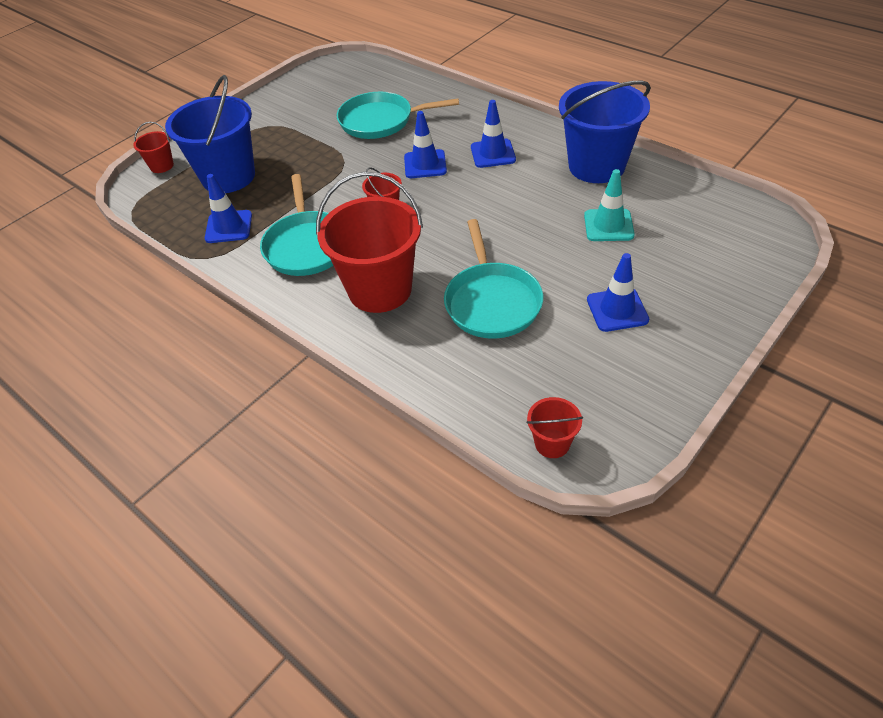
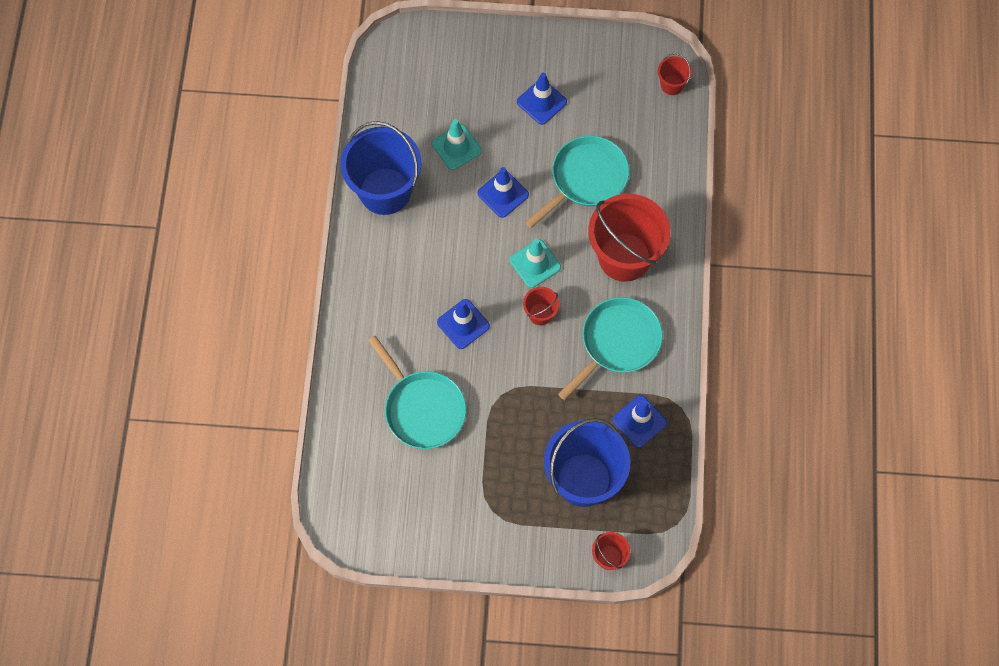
camera: 130 degrees left, 20 degrees up
(436, 226) = (535, 264): none -> turquoise traffic cone
(493, 153) = (415, 279): blue traffic cone -> blue traffic cone (503, 194)

